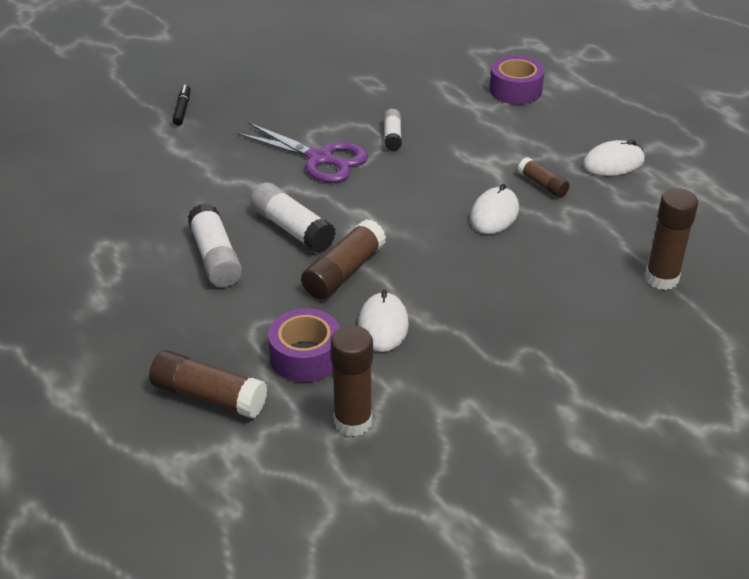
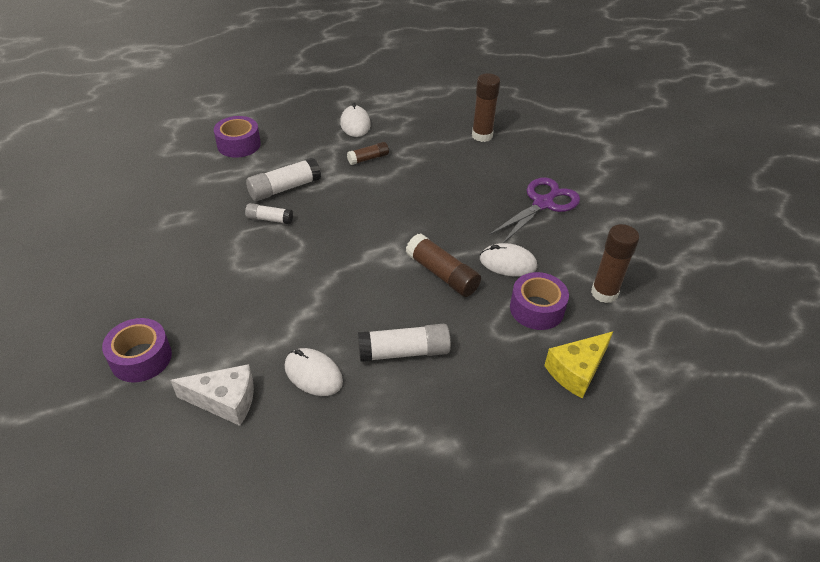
camera: 80 degrees left, 5 degrees up
(140, 162) = (225, 401): none -> white cheese
(182, 109) = (141, 358): black marker -> purple tape
(209, 396) = (576, 371): brown glue stick -> yellow cheese
(292, 229) = (378, 297): white glue stick -> white glue stick (284, 188)
(320, 158) = (282, 266): purple scissors -> purple scissors (543, 203)
(494, 214) = (395, 187): white mouse -> white mouse (313, 374)

